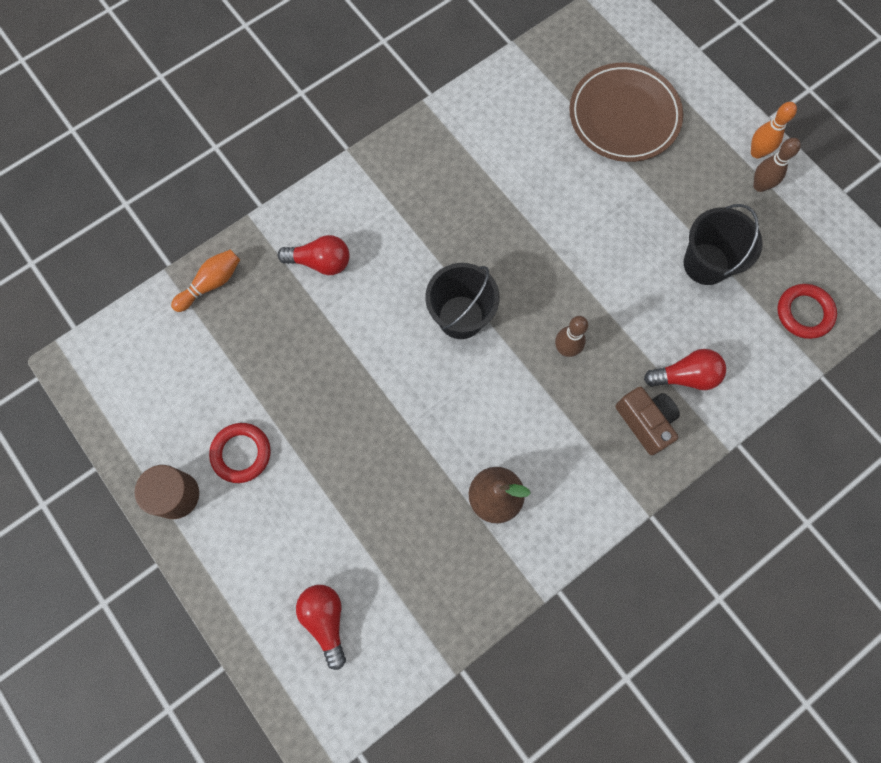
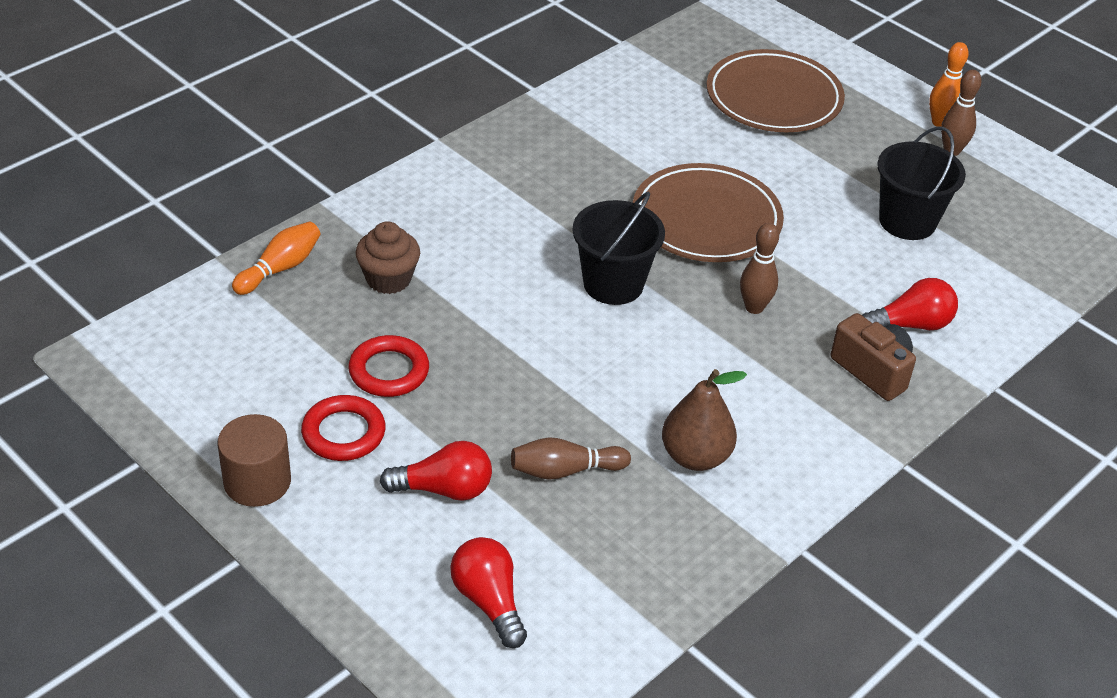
camera: 10 degrees left, 30 degrees down
(291, 300) = (388, 279): none -> brown cupcake
(320, 262) = (422, 241): red light bulb -> red light bulb (444, 489)
(396, 503) = (565, 470): none -> brown bowling pin
(544, 252) = (706, 219): none -> brown plate
(804, 313) = (1039, 259): red ring -> red ring (389, 371)

